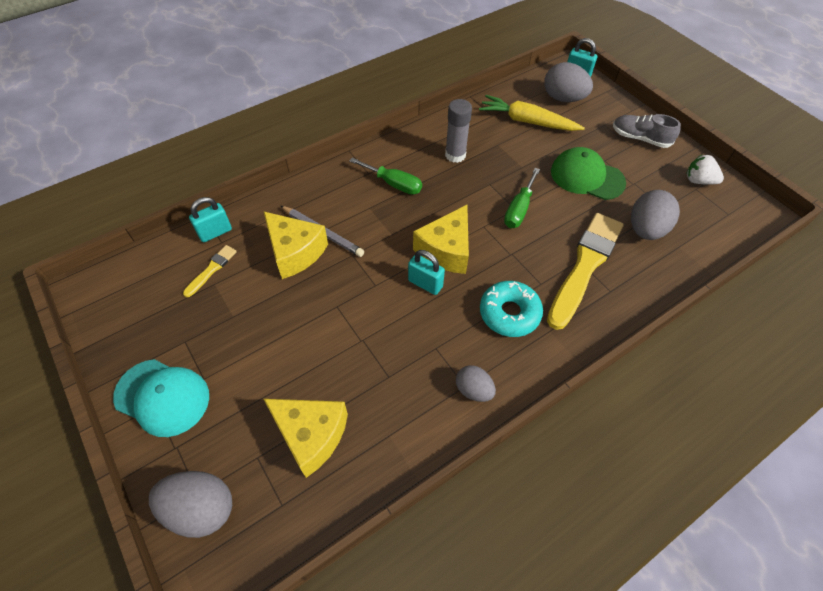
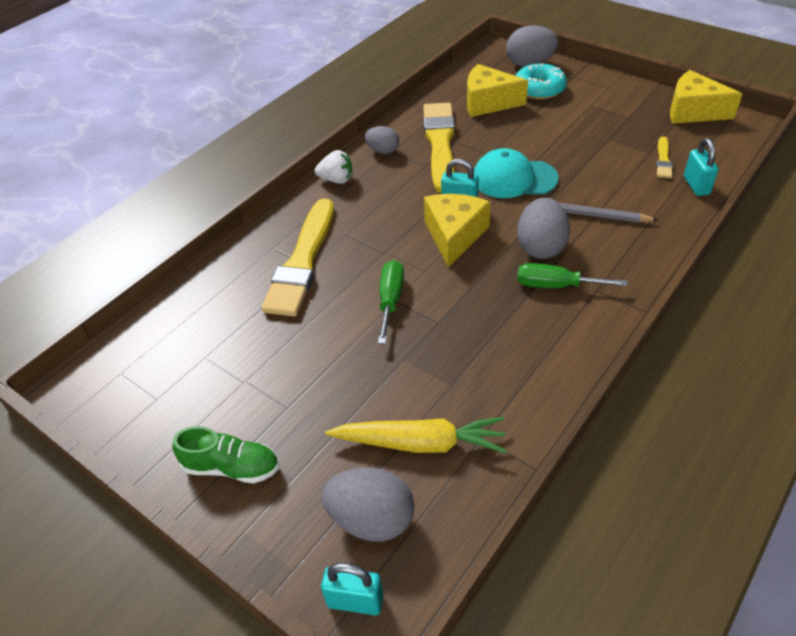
camera: 165 degrees right, 10 degrees down
(162, 397) = (608, 91): turquoise cap -> turquoise cap (514, 178)
(215, 232) = (696, 185): turquoise padlock -> turquoise padlock turned 45 degrees counterclockwise
(295, 252) = (602, 192): yellow cheese -> yellow cheese (693, 111)
(406, 376) = (440, 144): none -> yellow brush
(455, 155) = (502, 348): grey glue stick -> none
(509, 313) = (370, 203): turquoise donut -> turquoise donut (539, 89)
(587, 177) = (311, 370): green cap -> none
(640, 138) = (231, 467): grey shoe -> green shoe
(645, 229) = (232, 321): grey egg -> grey egg (541, 247)
(698, 181) = (149, 413): white strawberry -> white strawberry (336, 180)

